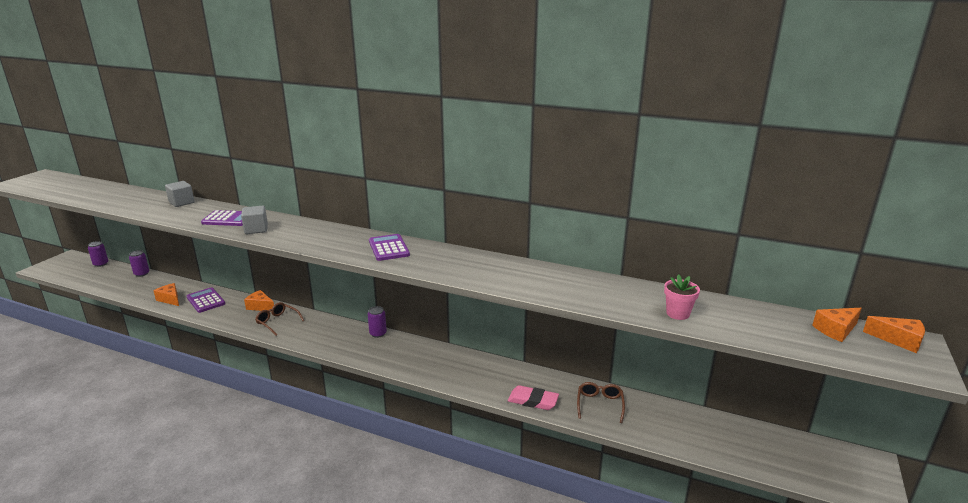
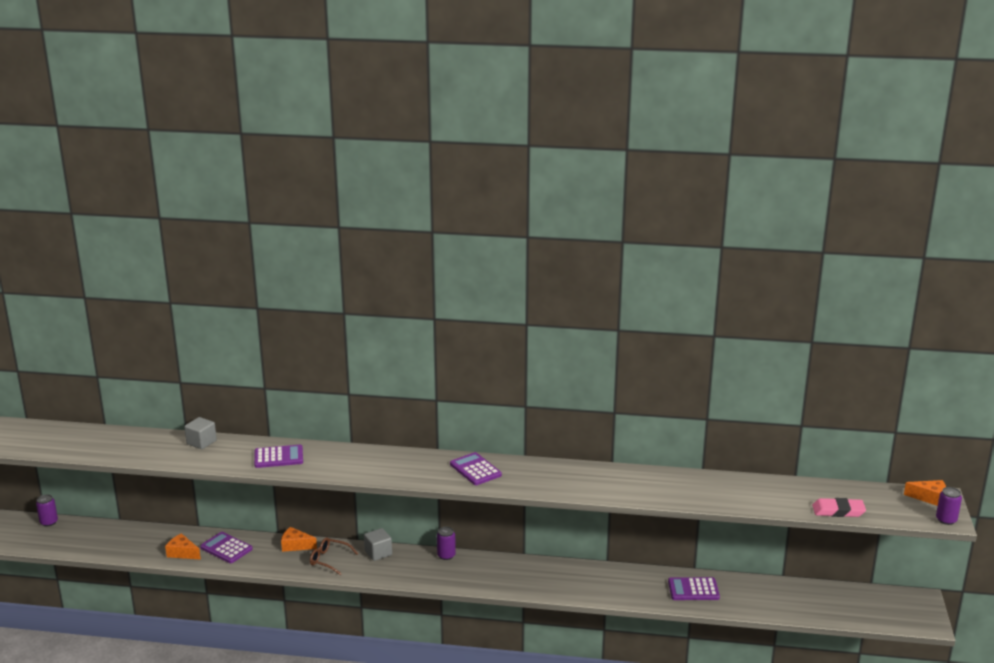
camera: 15 degrees left, 0 degrees up
(142, 274) = (115, 527): purple can -> purple can (946, 520)
(256, 229) = (321, 466): grey cube -> grey cube (378, 553)
(533, 400) = (633, 596): pink eraser -> pink eraser (838, 511)
(600, 404) = (693, 589): brown glasses -> purple calculator
(677, 314) = (762, 500): pink flower pot -> none
(836, 330) = (884, 496): orange cheese -> none

